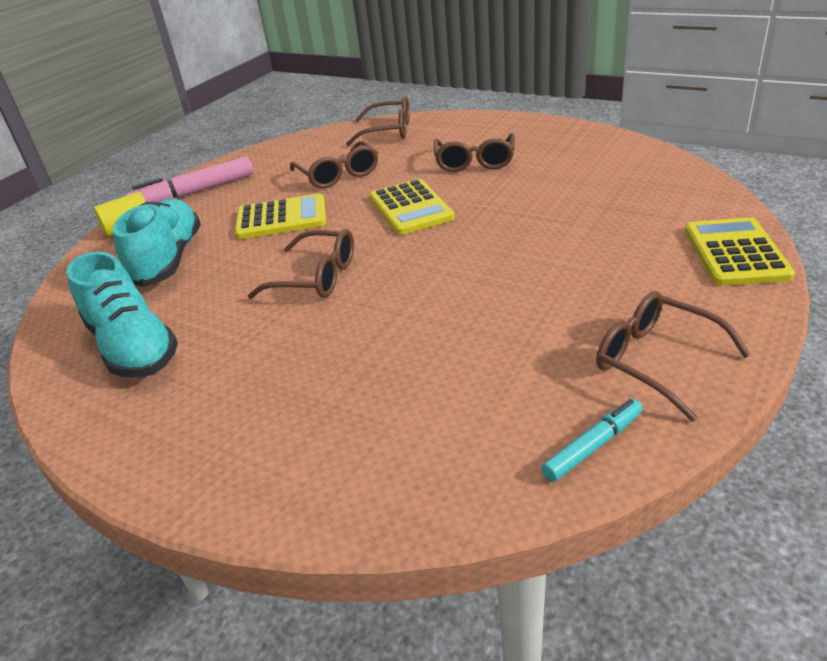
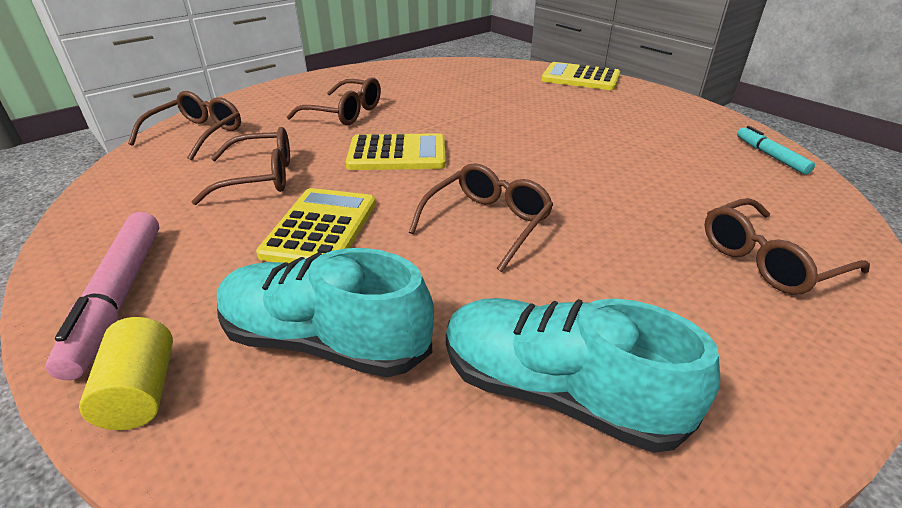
camera: 75 degrees left, 0 degrees up
(133, 346) = (557, 392): turquoise shoe -> turquoise shoe turned 135 degrees counterclockwise
(657, 361) = (687, 121): brown glasses -> brown glasses (769, 260)

